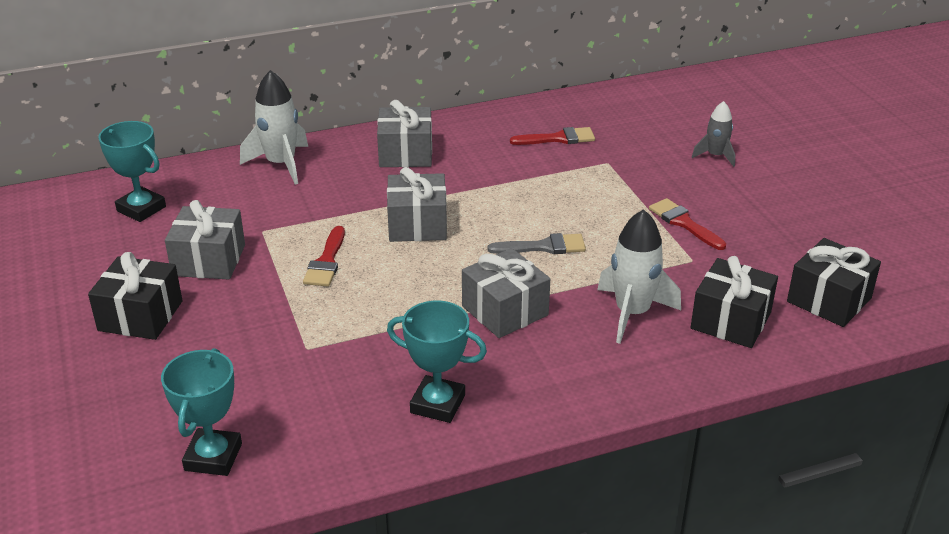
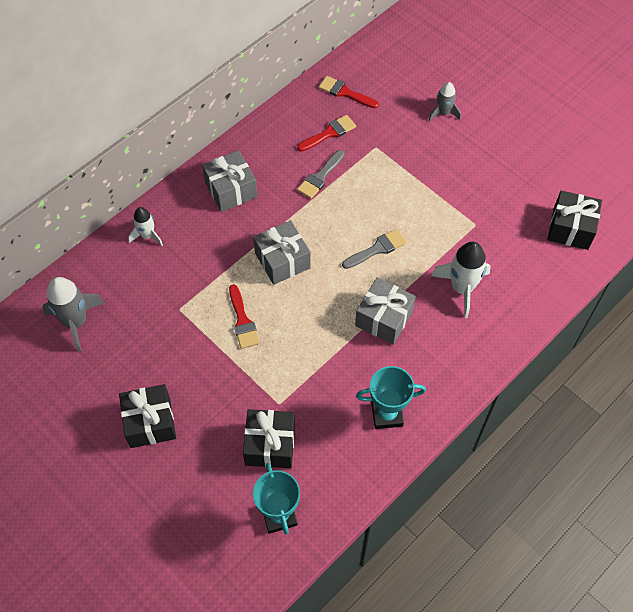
camera: 25 degrees left, 25 degrees up
(141, 209) = (76, 322): turquoise trophy -> grey rocket
(209, 260) = (161, 352): grey gift -> none
(281, 164) = (147, 235): white rocket -> white rocket, size x0.60
(519, 169) = (320, 176): none -> grey brush
(684, 223) = (454, 190): red brush -> red brush (345, 92)
(730, 320) = (522, 271): black gift -> black gift (270, 445)

